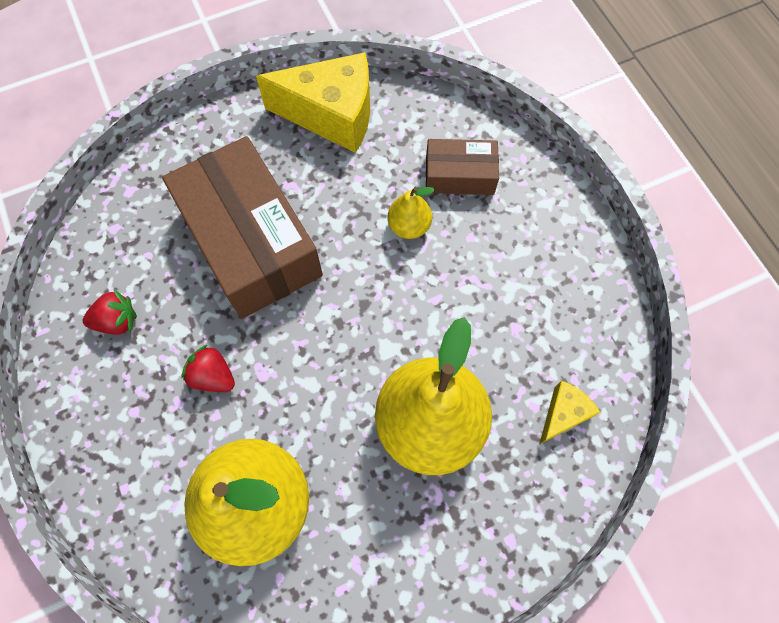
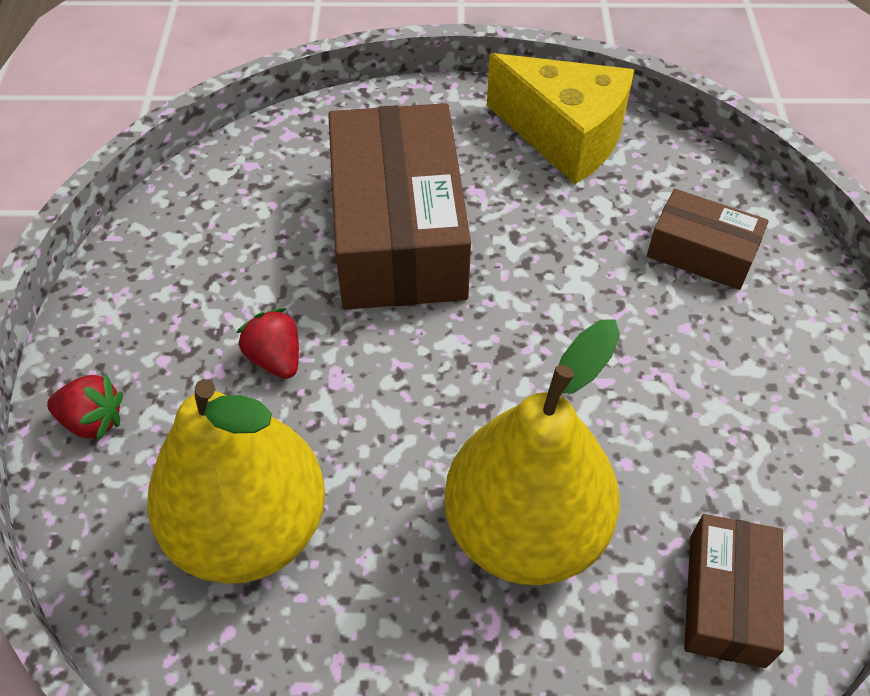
camera: 25 degrees right, 15 degrees down
(117, 321) = (200, 258): red strawberry -> red strawberry (93, 421)
(409, 226) = (606, 286): yellow pear -> none
(563, 414) = (726, 599): yellow cheese -> brown box

